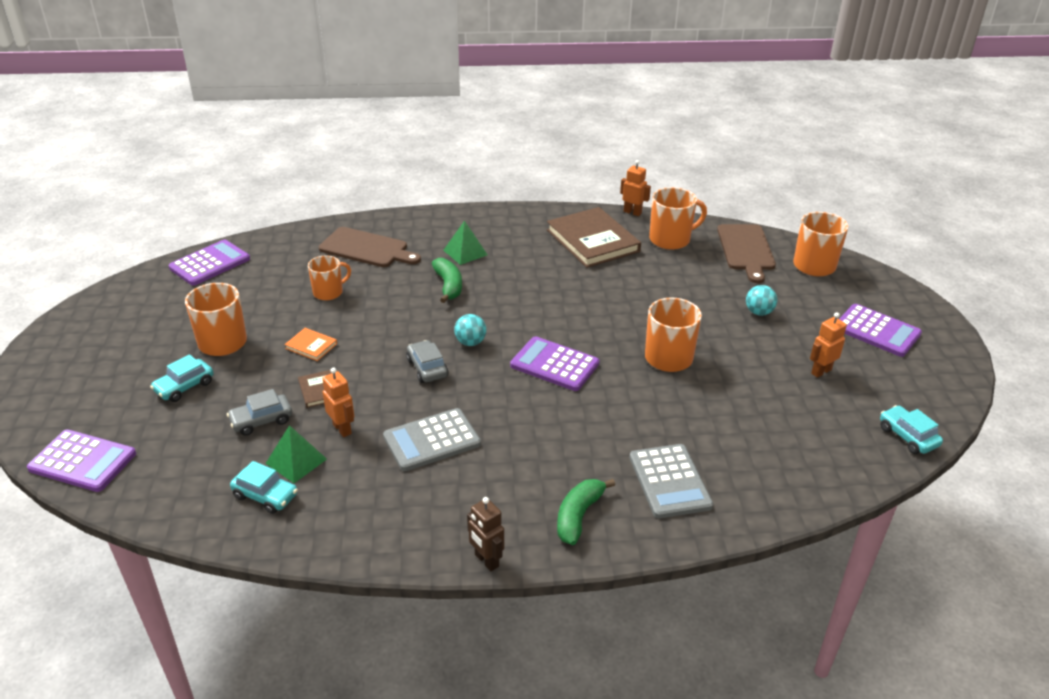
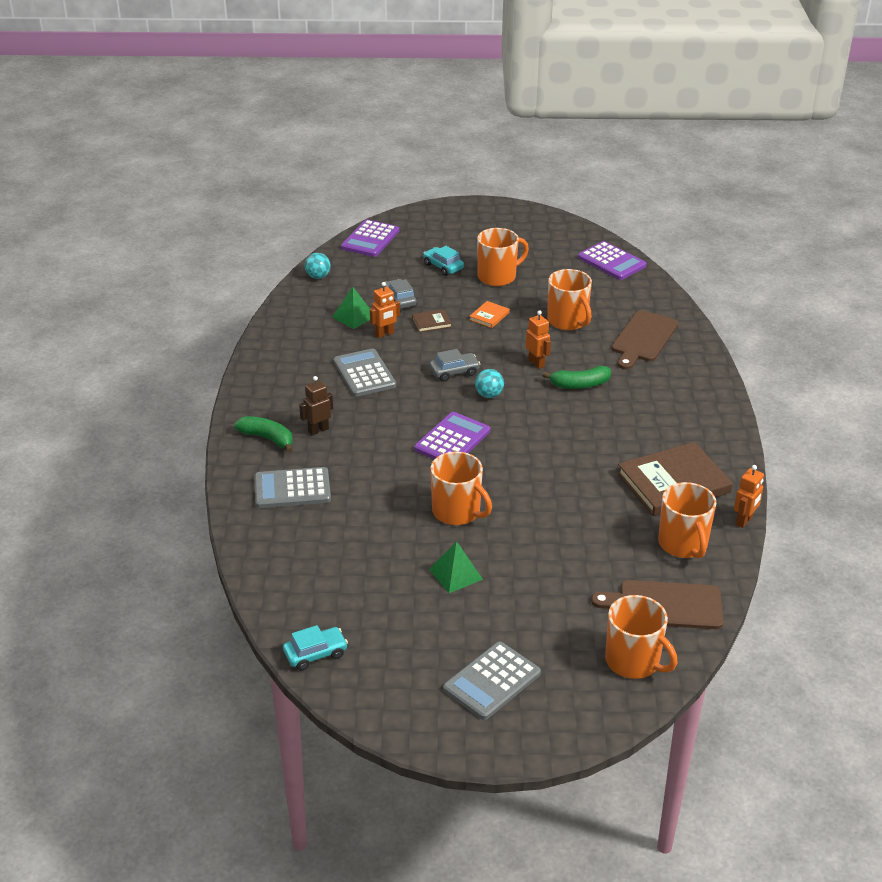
camera: 95 degrees right, 0 degrees up
(265, 495) = (322, 307): turquoise car -> none
(329, 292) = (568, 321): orange mug -> orange mug, size x1.51
(465, 252) = (641, 396): green pyramid -> green pyramid (456, 574)
(486, 561) = (238, 395): brown robot -> brown robot (318, 430)
(758, 312) = (531, 590): turquoise ball -> turquoise ball (318, 276)
(821, 371) = (423, 615): orange robot -> orange robot (536, 363)
(877, 331) = (492, 681): purple calculator -> grey calculator

